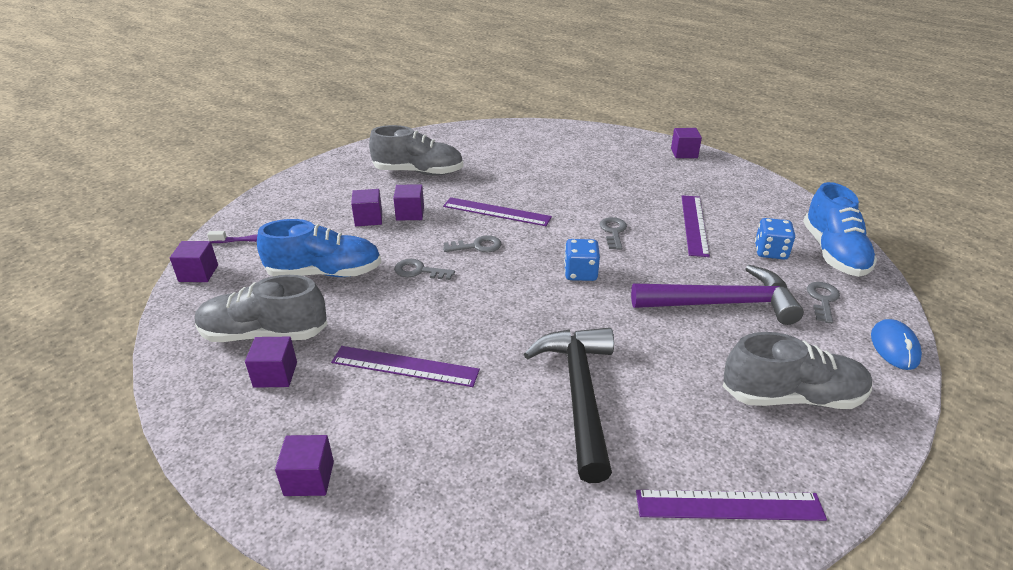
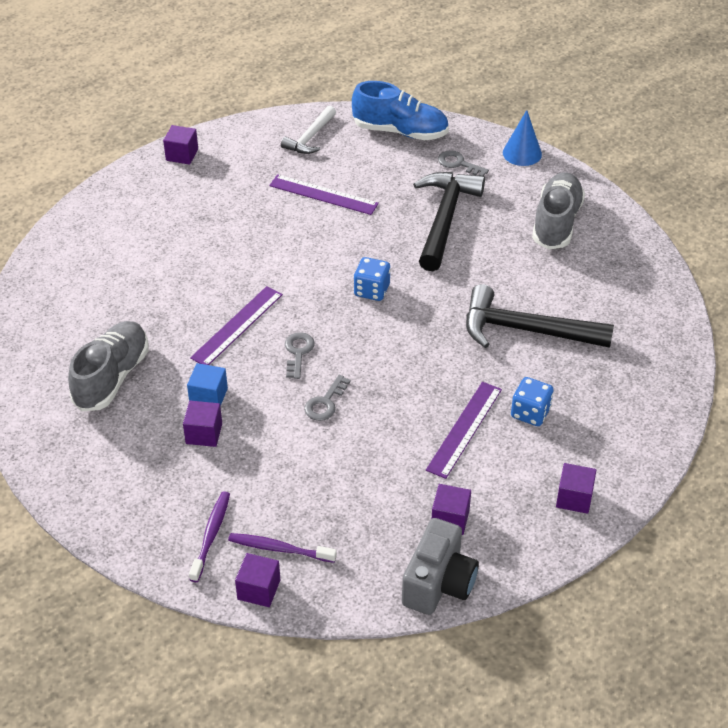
camera: 75 degrees left, 10 degrees up
(189, 379) = (438, 583): none -> grey camera
(242, 276) = (279, 549): none -> purple toothbrush
(264, 334) = (389, 528): grey shoe -> none
(325, 273) = (300, 477): blue shoe -> none
(410, 213) = (208, 396): purple cube -> blue cube
(613, 232) = (312, 250): grey key -> none
(722, 303) = (444, 219): purple hammer -> black hammer
(729, 505) = (640, 286): purple ruler -> none
(767, 205) = (310, 137): none -> white hammer
(770, 252) = (385, 165): blue dice -> blue dice (530, 413)
(894, 347) = (522, 153): blue mouse -> blue cone

